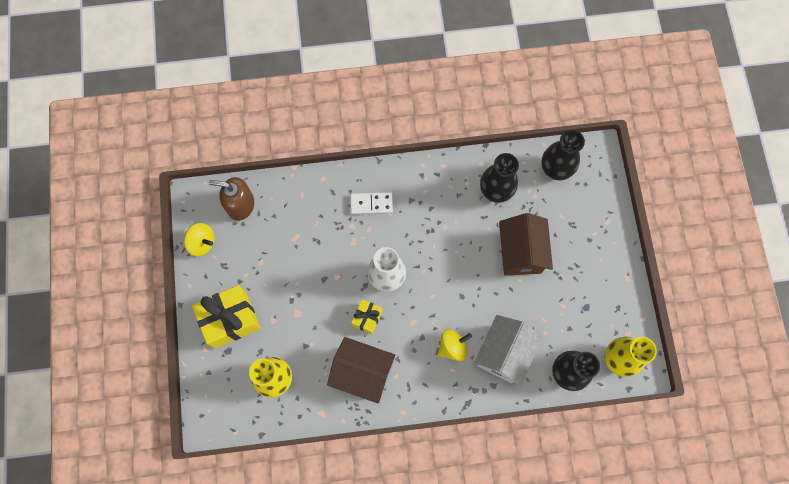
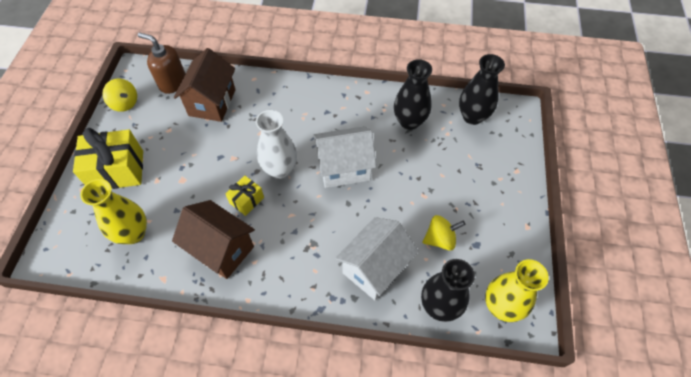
camera: 15 degrees right, 15 degrees down
(371, 204) = (289, 107): white domino -> none
(447, 260) = (344, 168): none -> white house
(452, 347) = (323, 248): yellow spinning top -> yellow spinning top (440, 239)
(520, 252) = (419, 178): brown house -> brown house (212, 102)

